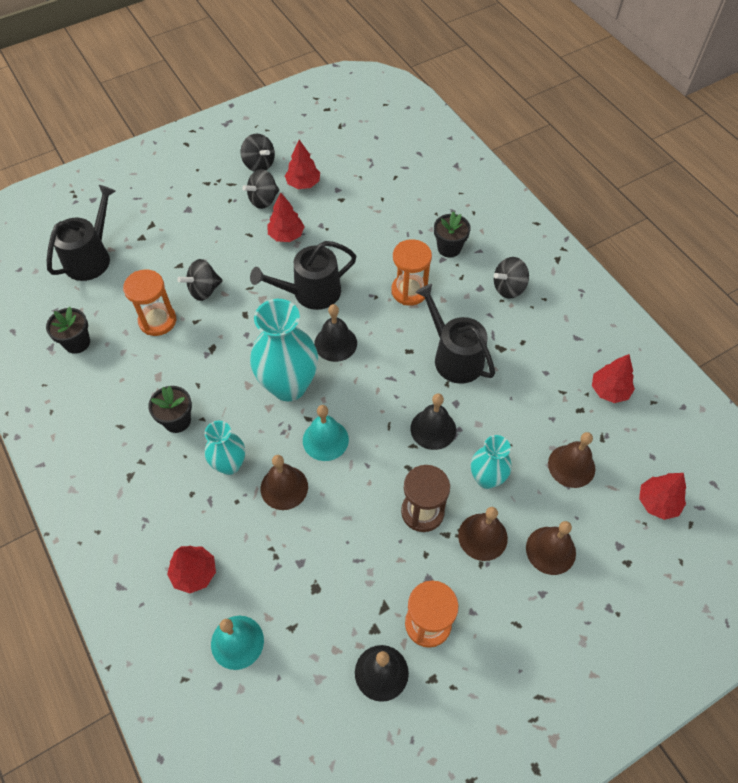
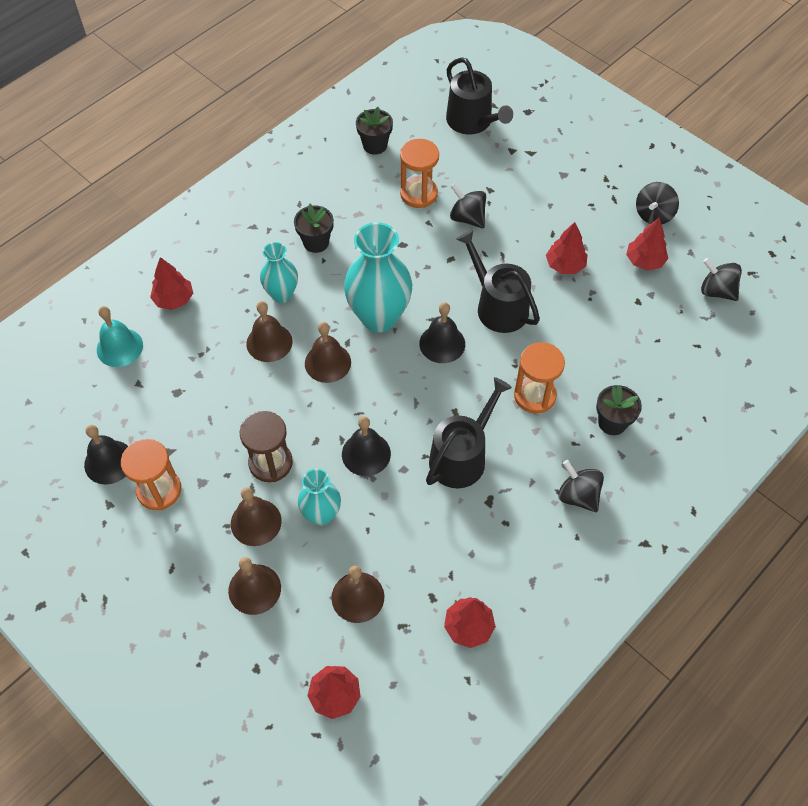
camera: 75 degrees right, 0 degrees up
(91, 257) = (472, 122): black watering can -> black watering can turned 45 degrees clockwise
(263, 200) = (604, 232): black spinning top -> black spinning top (716, 291)
(325, 440) = (327, 362): turquoise bell -> brown bell

